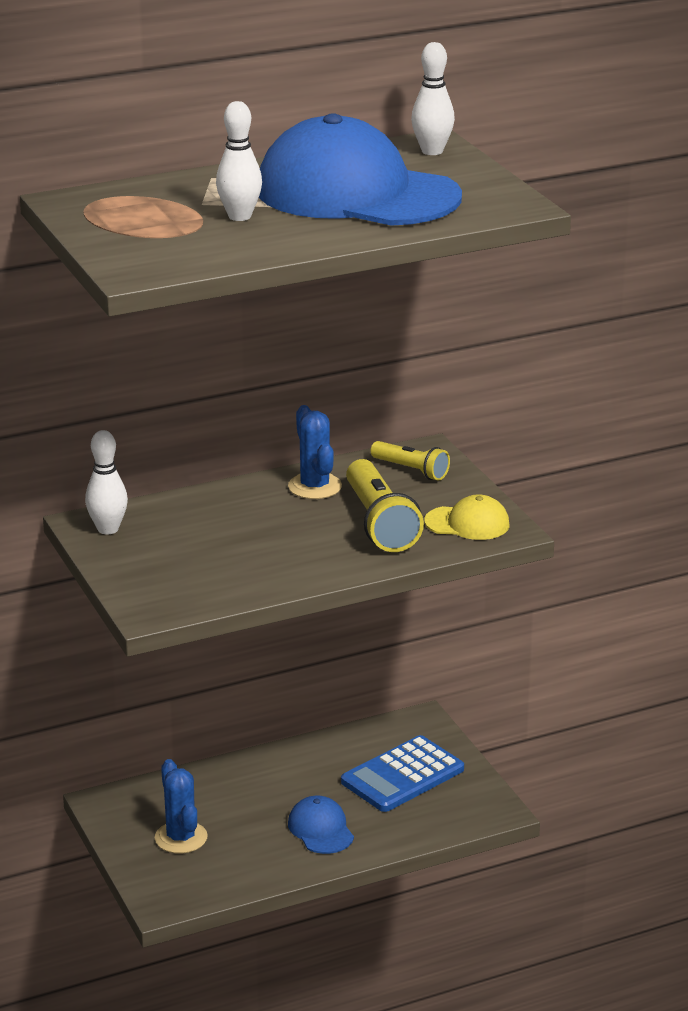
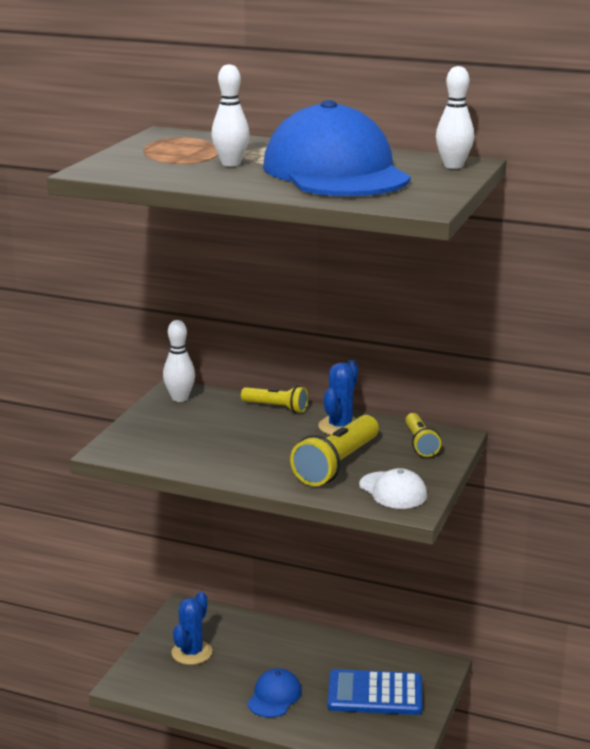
camera: 45 degrees right, 5 degrees down
(221, 495) = (276, 407): none -> yellow flashlight
(467, 523) = (393, 491): yellow cap -> white cap

